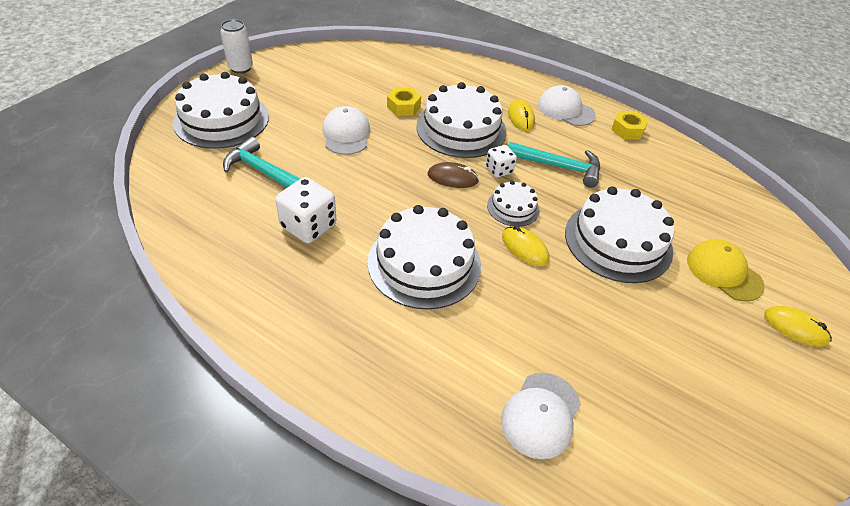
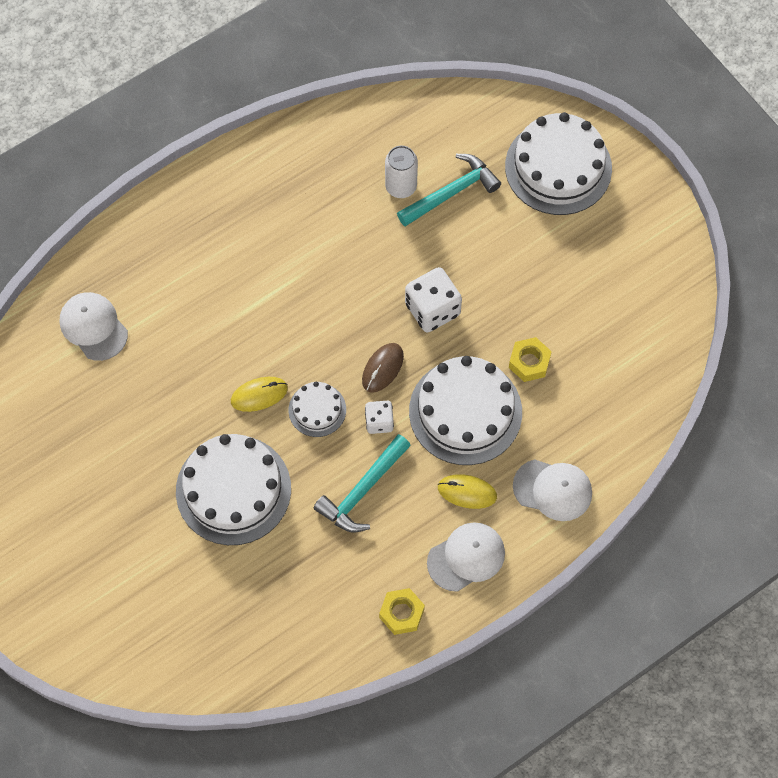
camera: 115 degrees right, 20 degrees up
(240, 68) = (664, 202): white can -> white can (401, 186)
(308, 226) = (359, 215): white dice -> white dice (432, 309)
(346, 134) = (493, 284): white cap -> white cap (553, 490)
(424, 263) = (275, 298): white cake -> none
(723, 272) = (155, 570): yellow cap -> none
(795, 328) = (72, 589): yellow mouse -> none

